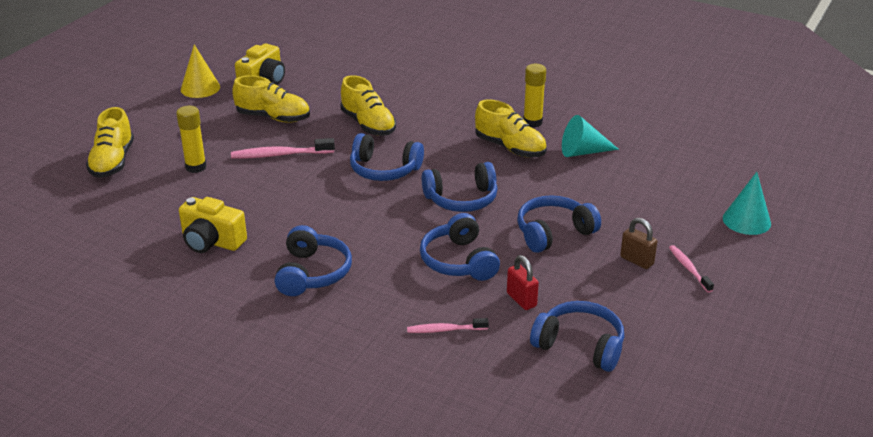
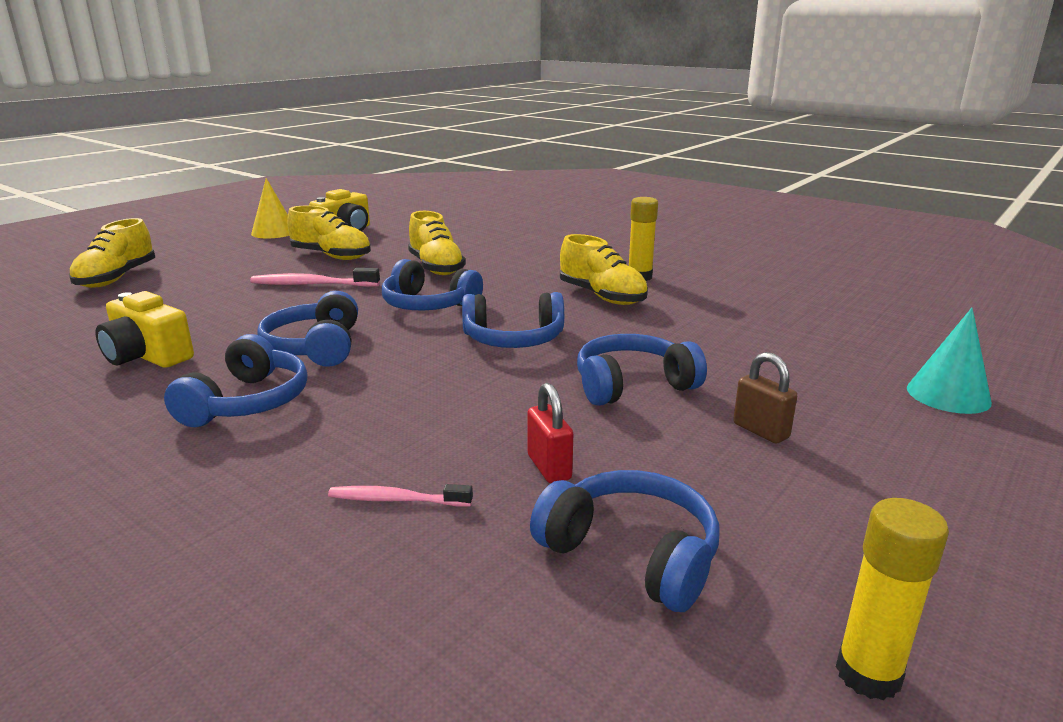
camera: 10 degrees right, 10 degrees down
(196, 167) = (204, 288): yellow glue stick -> yellow glue stick (868, 674)
(458, 261) = (472, 407): blue headphones -> blue headphones (315, 347)
(583, 152) = (699, 306): turquoise cone -> none
(689, 268) = (852, 450): pink toothbrush -> none

